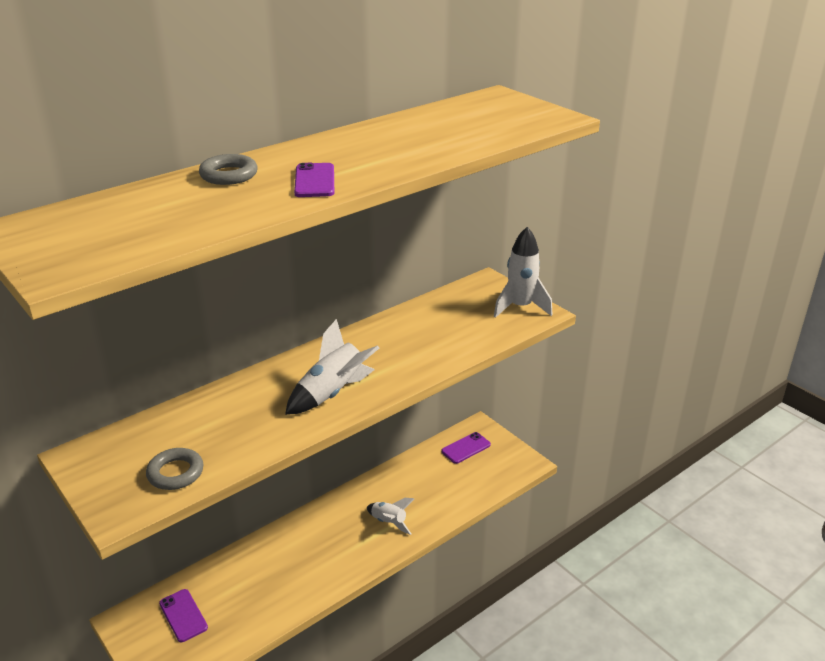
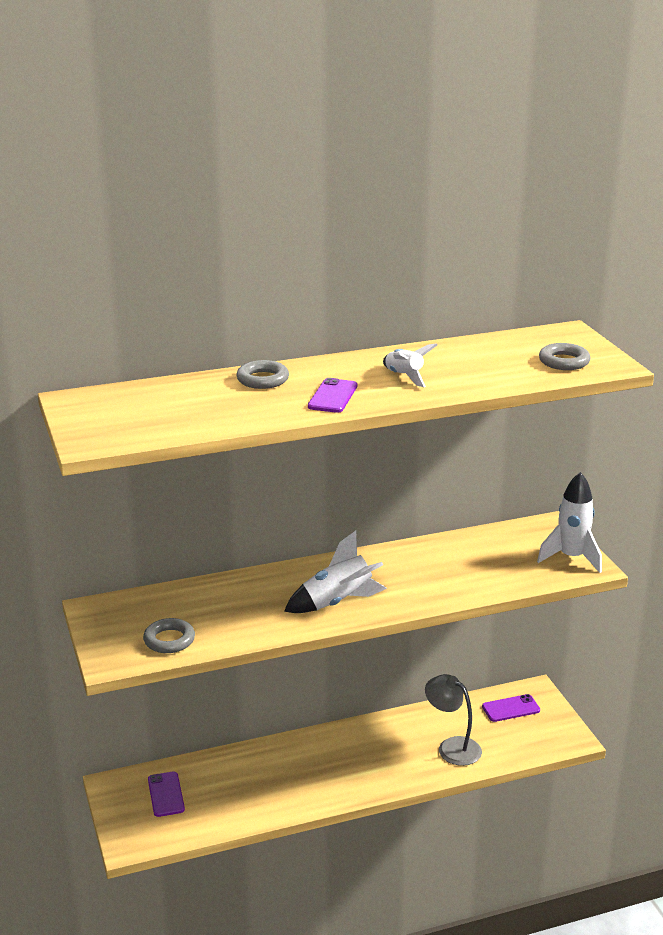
camera: 20 degrees right, 5 degrees down
(389, 522) = (395, 761): white rocket -> white rocket (404, 377)
(432, 495) = (452, 747): none -> grey lamp
(514, 119) = (564, 361): none -> grey ring

